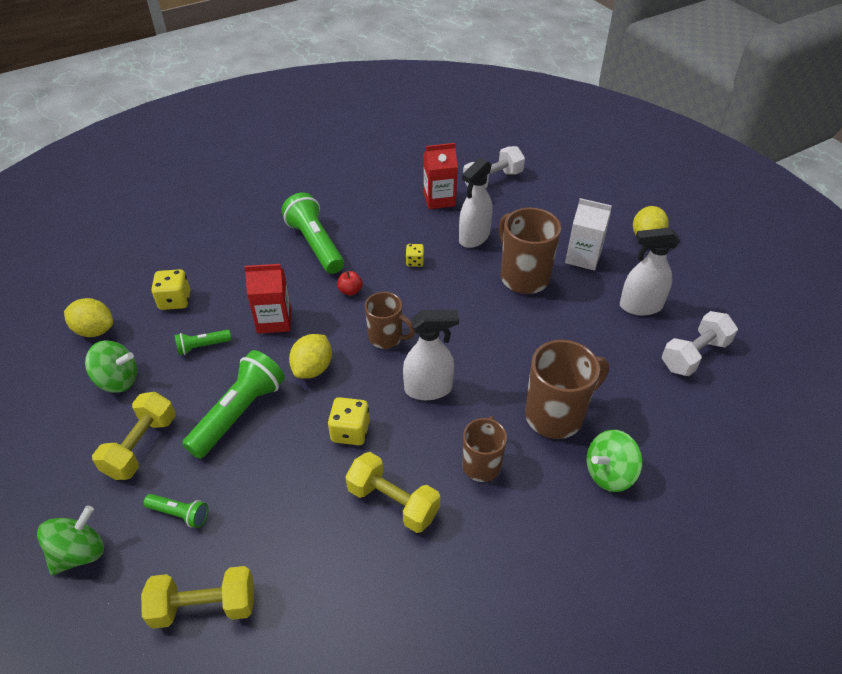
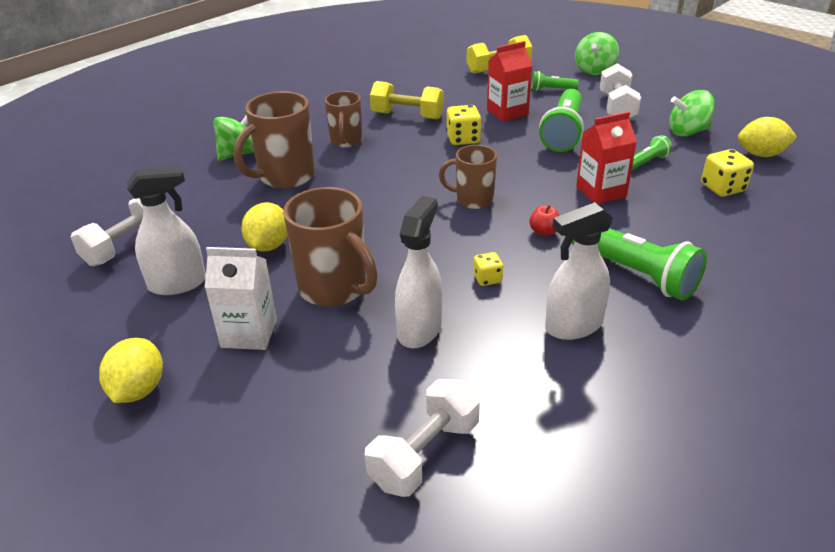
camera: 165 degrees right, 10 degrees down
(141, 446) = (617, 107): yellow dumbbell -> white dumbbell
(313, 368) = (527, 167): yellow lemon -> yellow lemon (268, 245)
(428, 389) = (409, 173): white spray bottle -> white spray bottle (573, 326)
(439, 199) = (505, 386): red carton -> red carton (507, 112)

